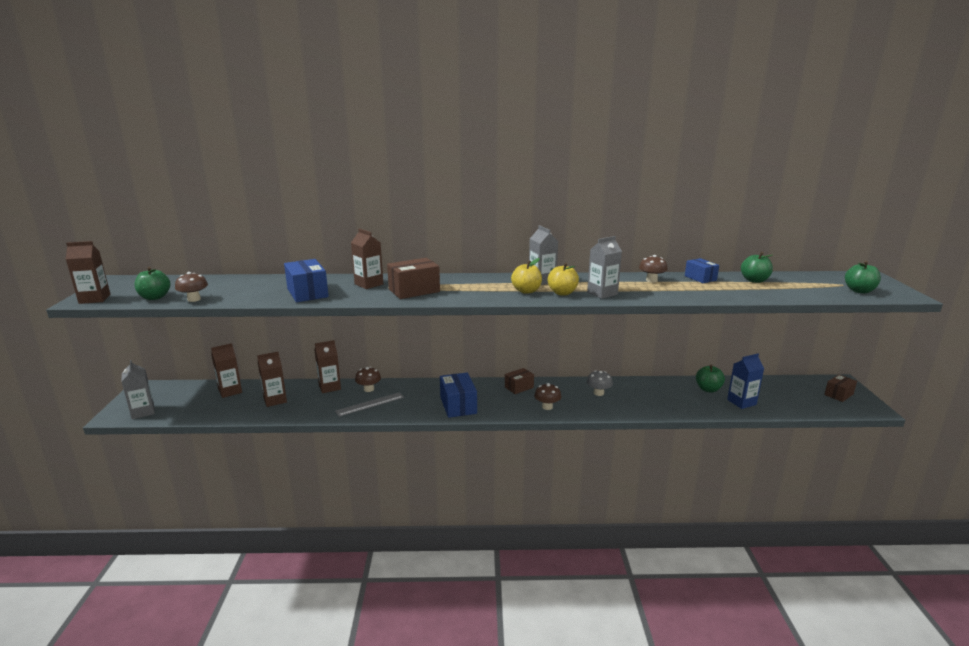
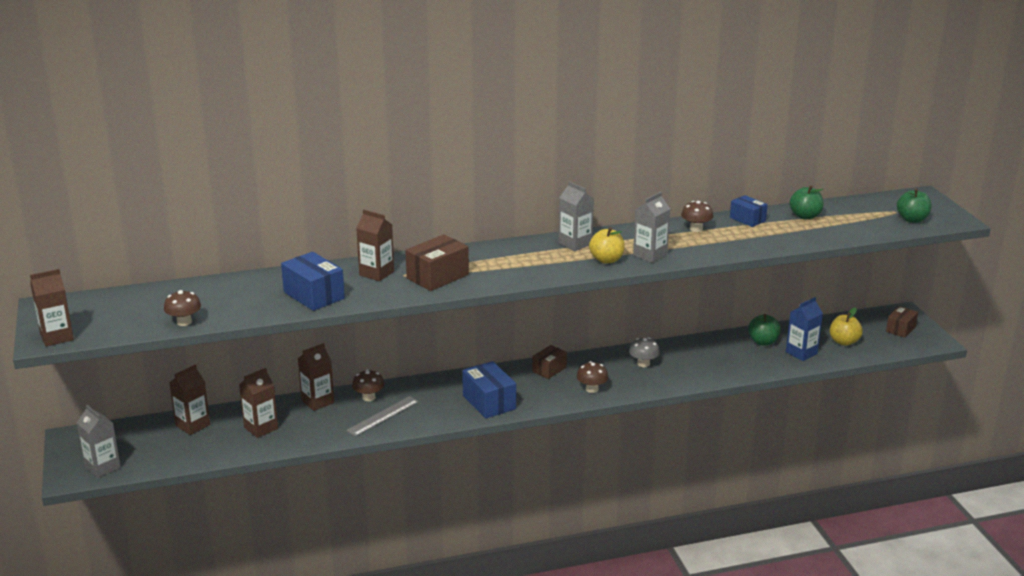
camera: 15 degrees left, 5 degrees up
(155, 297) = (131, 325): green apple -> none
(526, 291) = (565, 262): yellow apple -> yellow apple (844, 342)

